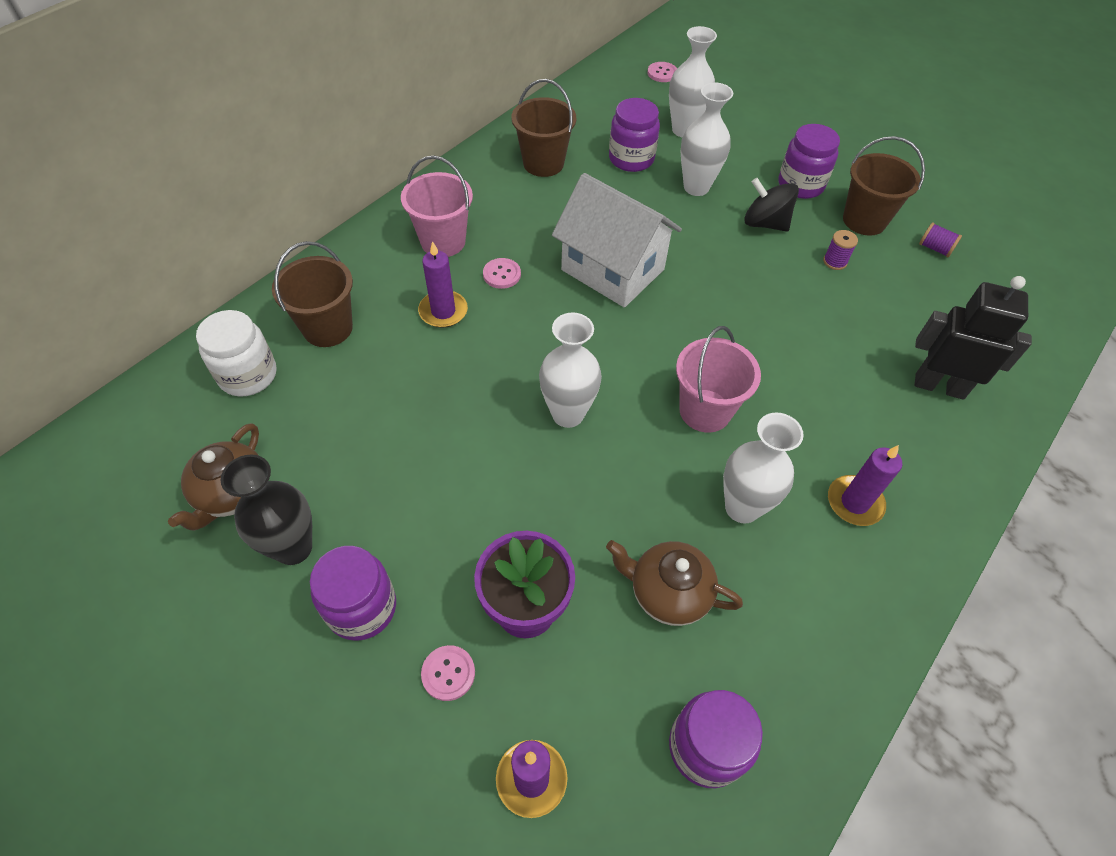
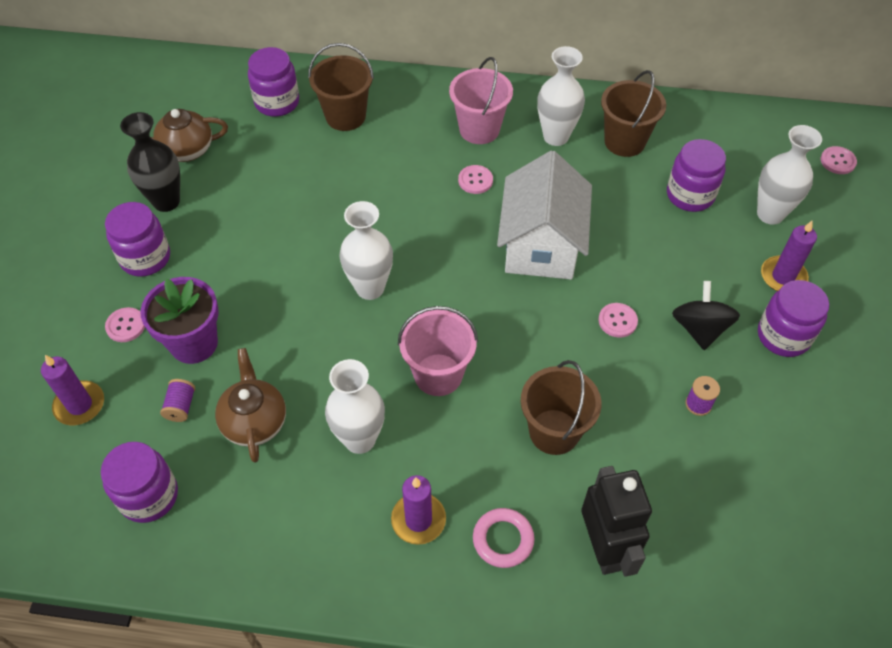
camera: 60 degrees right, 0 degrees up
(248, 375) = (277, 102): white jar -> purple jar
(443, 311) = (410, 167): purple candle -> purple candle (783, 277)
(696, 187) = (698, 257): white vase -> white vase (556, 136)
(726, 264) = (617, 321): none -> pink button
(864, 220) = (782, 408): brown bucket -> brown bucket (554, 432)
(902, 449) = (503, 539): none -> pink ring
(935, 248) = (799, 486): purple spool -> purple spool (181, 406)

